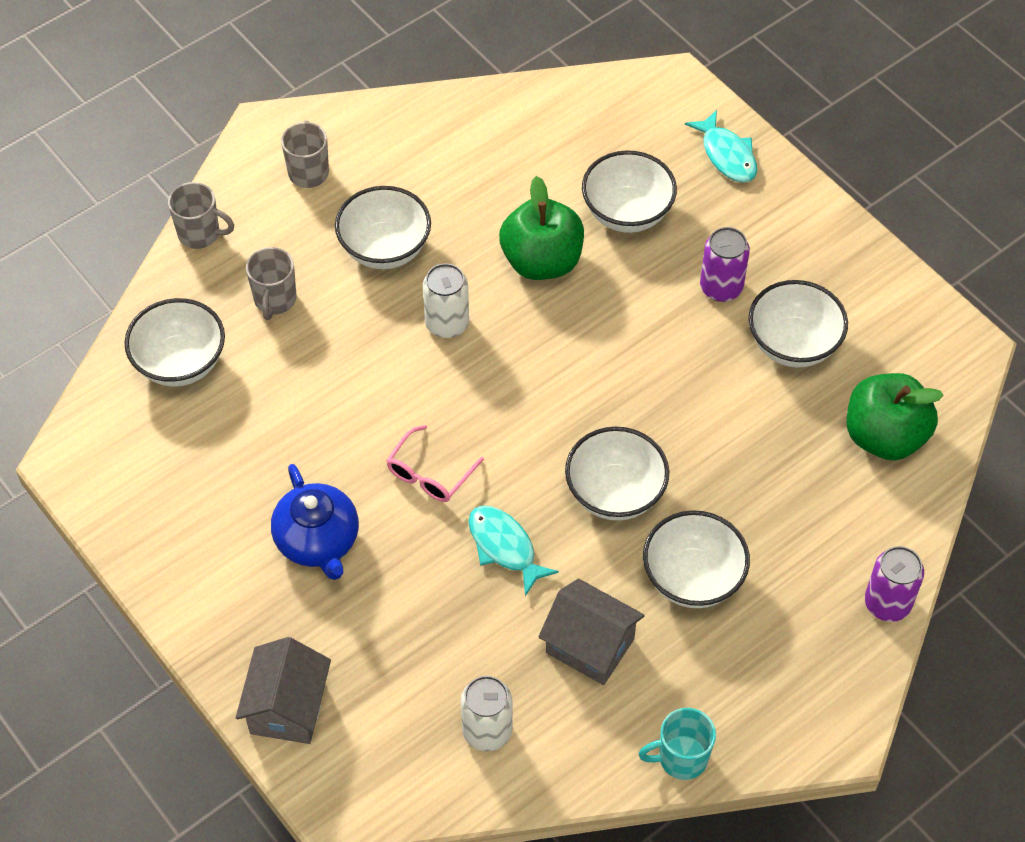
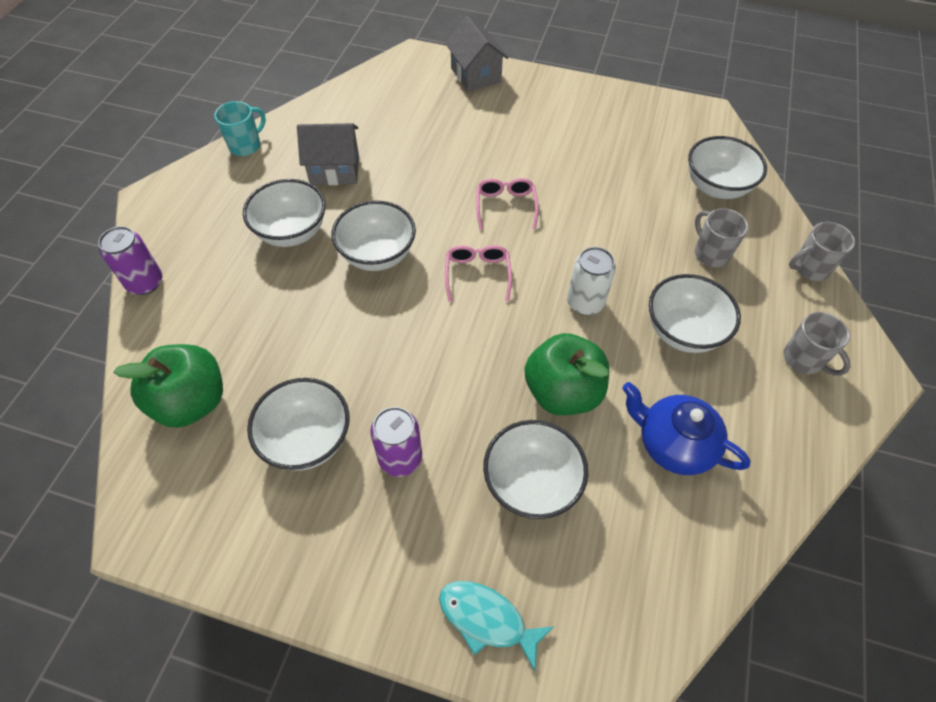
camera: 145 degrees right, 0 degrees up
(318, 541) = (534, 143): blue teapot -> blue teapot (673, 444)
(487, 731) = (364, 110): white can -> none
(504, 547) = (425, 192): turquoise fish -> none
(527, 411) = (477, 274): none -> pink glasses

